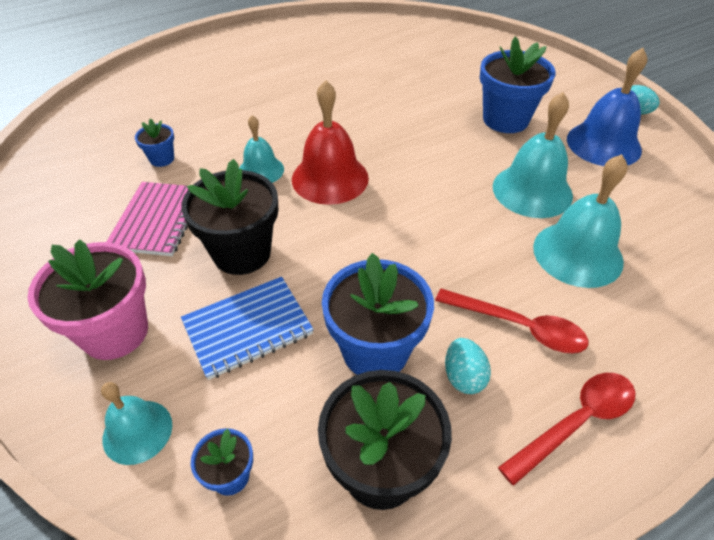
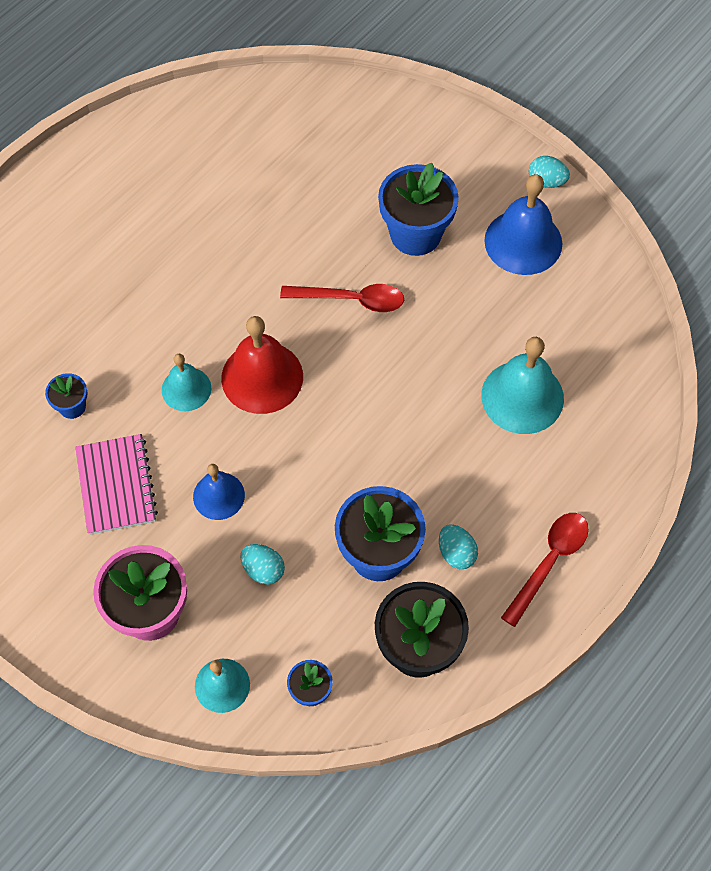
camera: 20 degrees left, 15 degrees up
(242, 253) = (218, 495): black flower pot -> blue bell
(248, 328) = (263, 570): blue notebook -> turquoise egg
(519, 327) = (488, 492): red spoon -> red spoon (351, 300)
(532, 190) = (466, 331): turquoise bell -> none

